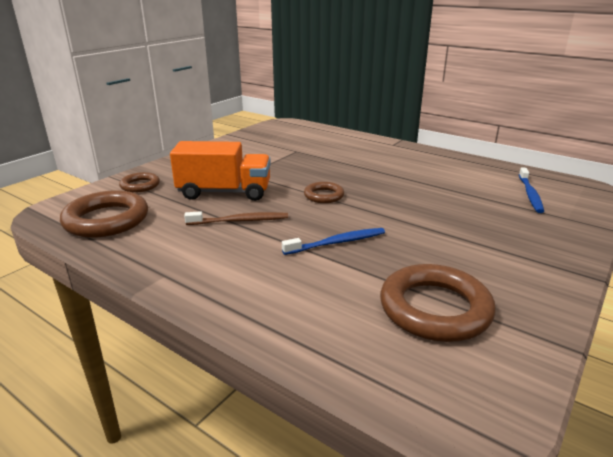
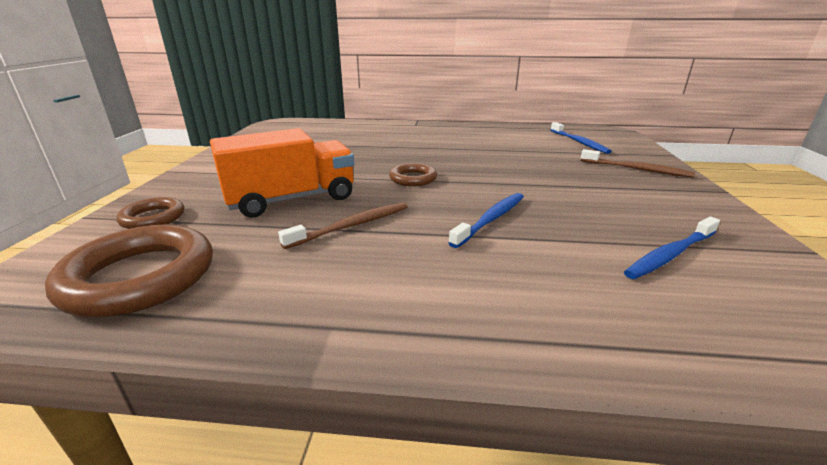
camera: 30 degrees left, 0 degrees up
(435, 309) = (670, 255): brown ring -> blue toothbrush
(543, 235) = (637, 169): none -> brown toothbrush

